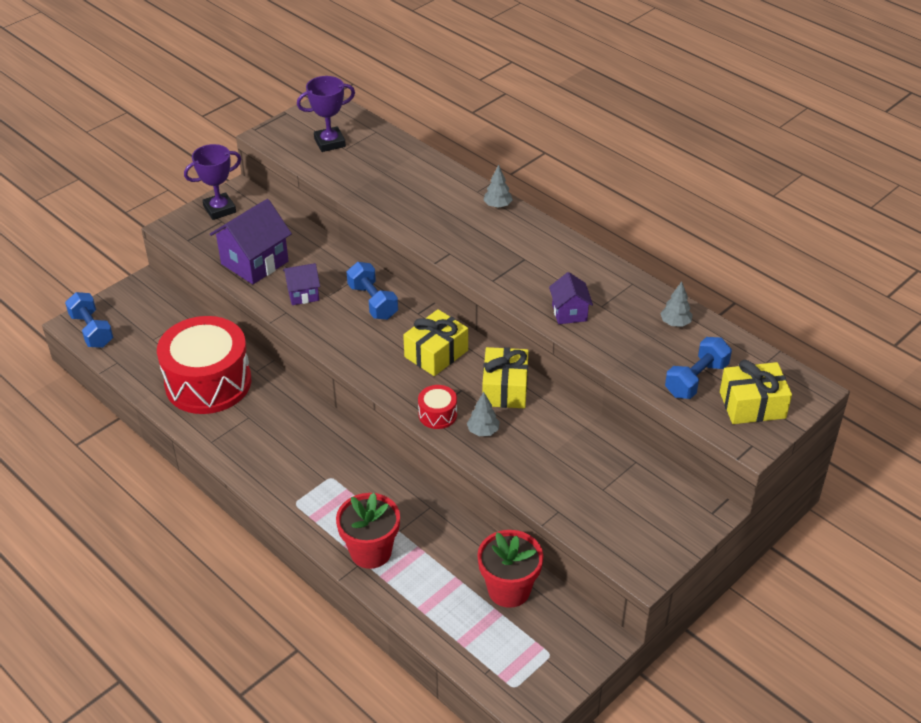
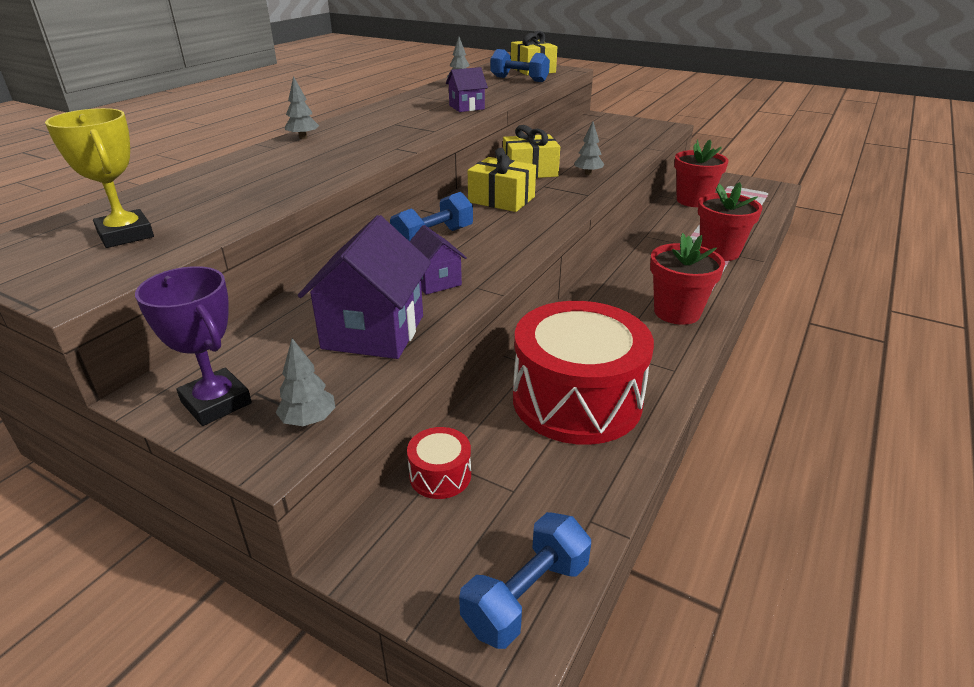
camera: 105 degrees left, 10 degrees down
(188, 237) = (309, 420): none -> grey tree
(254, 262) = (373, 332): purple house -> purple house turned 75 degrees clockwise
(280, 473) = (677, 312): none -> red flower pot
(330, 143) = (126, 235): purple trophy -> yellow trophy
(437, 414) = (583, 190): red drum -> red drum (440, 475)

